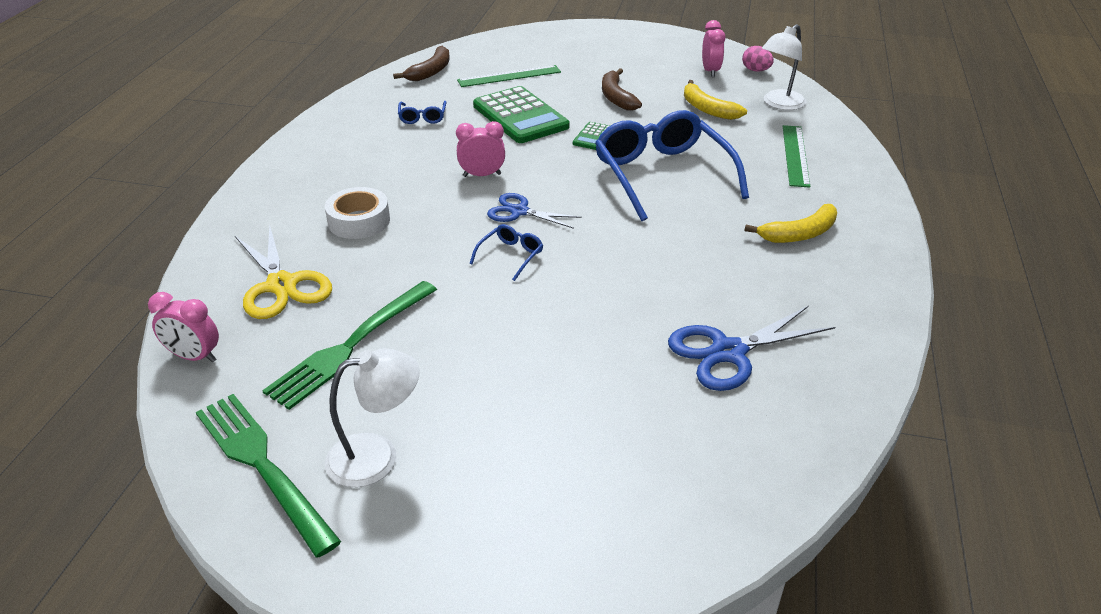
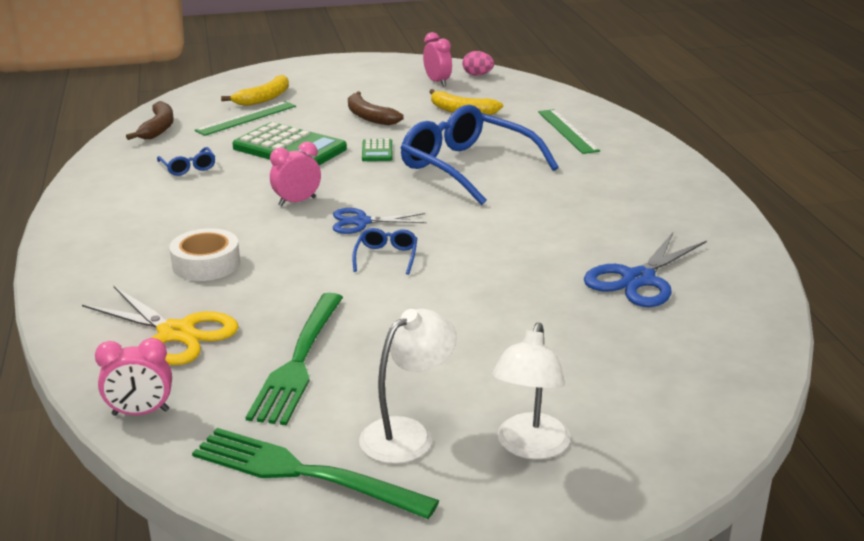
camera: 25 degrees left, 10 degrees down
(779, 104) = (520, 96): white lamp -> white lamp (529, 447)
(799, 234) = (621, 185): yellow banana -> yellow banana (264, 98)

